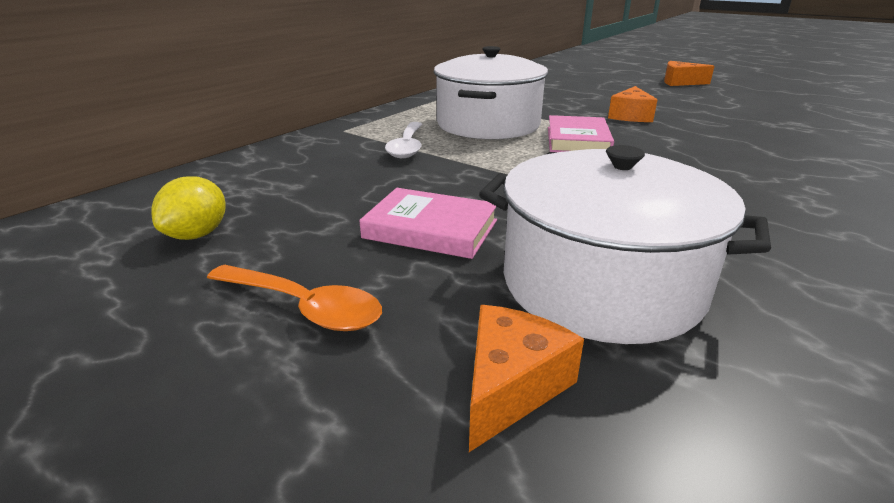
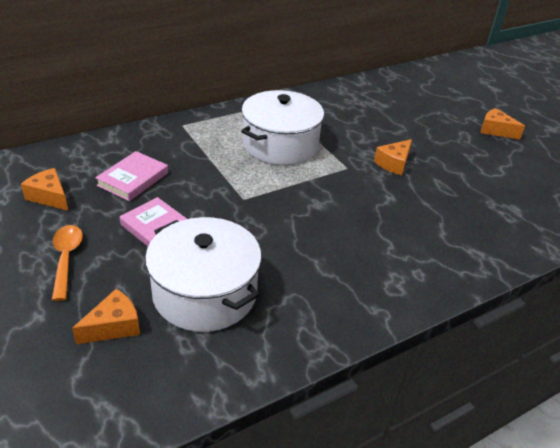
camera: 20 degrees right, 10 degrees up
(197, 235) = (49, 197): yellow lemon -> orange cheese
(304, 307) = (66, 259): orange spoon -> orange spoon turned 150 degrees counterclockwise
(407, 147) = (206, 154): white spoon -> none
(577, 140) = (322, 180): pink book -> pink book (133, 179)

